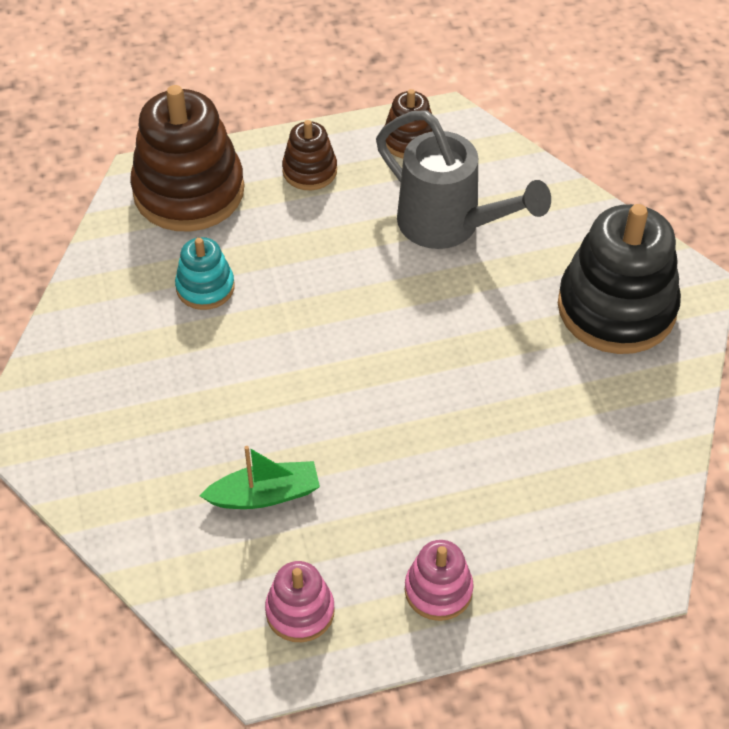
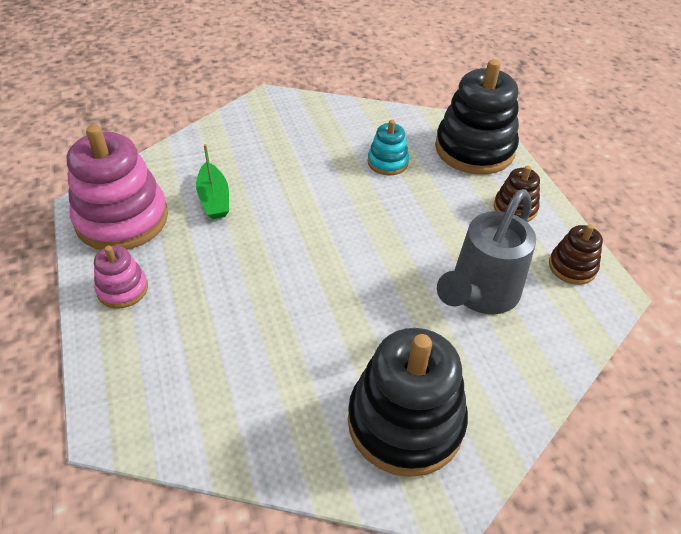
camera: 85 degrees right, 5 degrees down
(189, 191) = (474, 149): brown stacking toy -> black stacking toy
(300, 611) = (122, 219): pink stacking toy -> pink stacking toy, size x2.00

